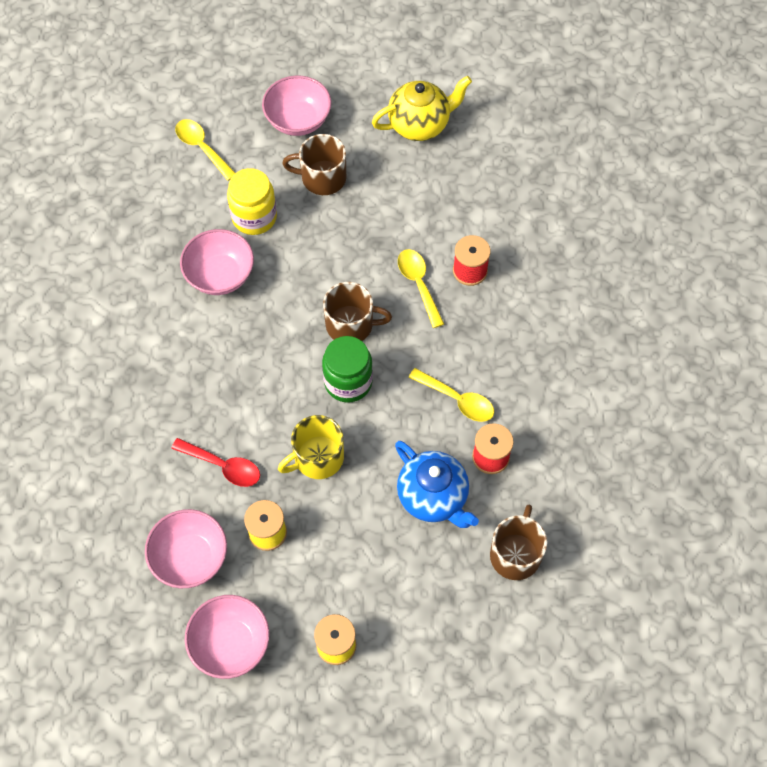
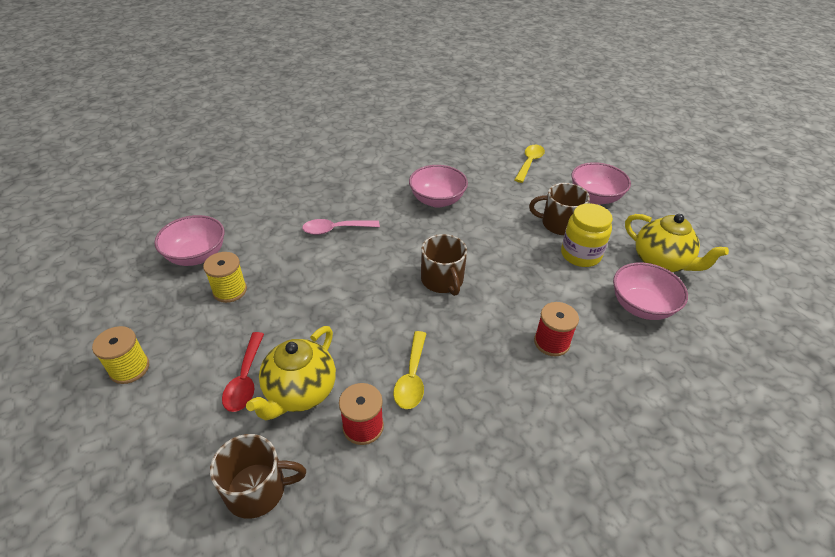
camera: 65 degrees right, 20 degrees down
(218, 399) = (335, 229): none -> pink spoon
(223, 466) = (280, 249): red spoon -> red spoon (245, 379)
(230, 644) = (124, 300): pink bowl -> pink bowl (641, 306)
(254, 217) = (496, 201): yellow jar -> yellow jar (580, 255)
(317, 458) = (309, 299): yellow mug -> none
(322, 178) = (559, 224): brown mug -> brown mug turned 60 degrees counterclockwise
(348, 382) = (388, 295): green jar -> none
(418, 284) = (510, 310): yellow spoon -> none
(433, 497) = (300, 392): blue teapot -> yellow teapot

